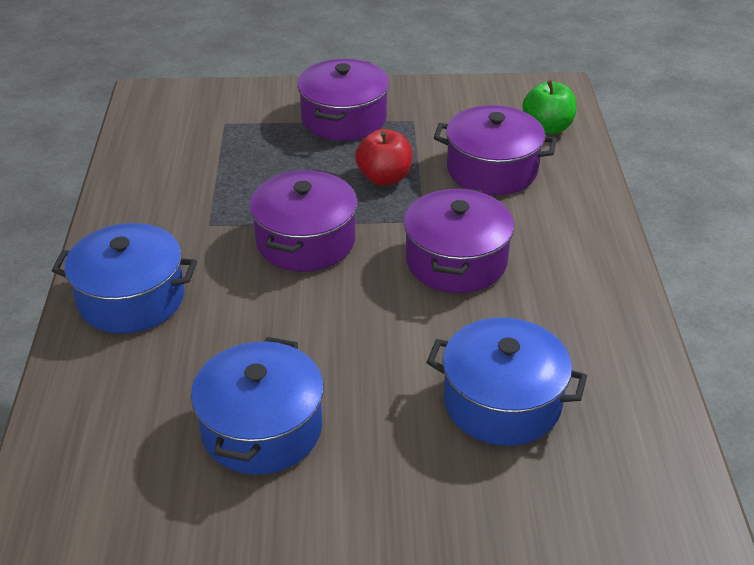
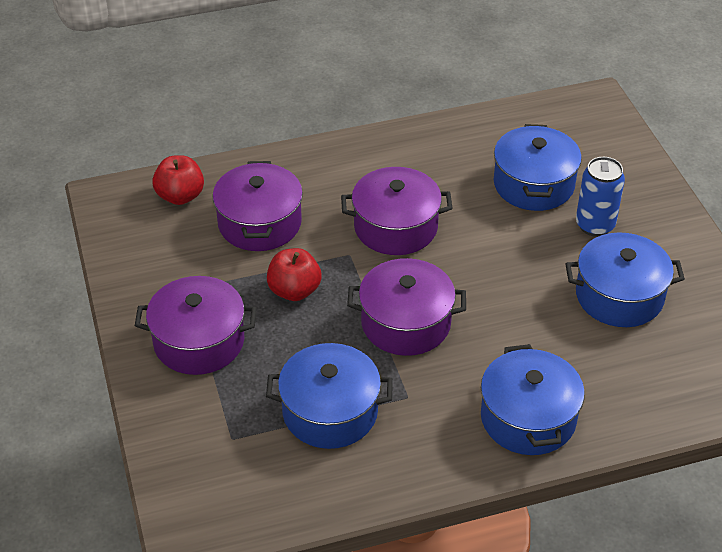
camera: 105 degrees left, 5 degrees up
(220, 176) = (330, 411): none -> blue pot
(400, 444) = (595, 225): none -> blue can
(547, 128) = (180, 196): green apple -> red apple

